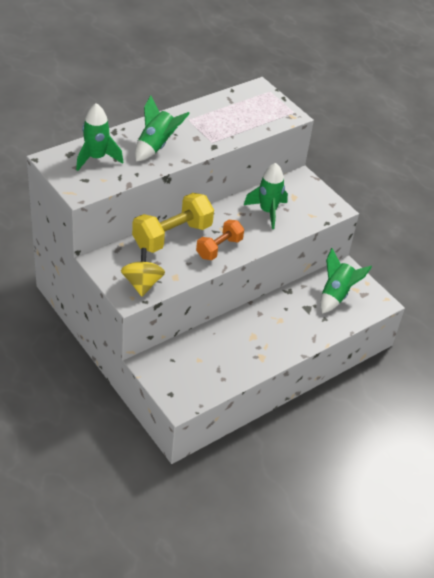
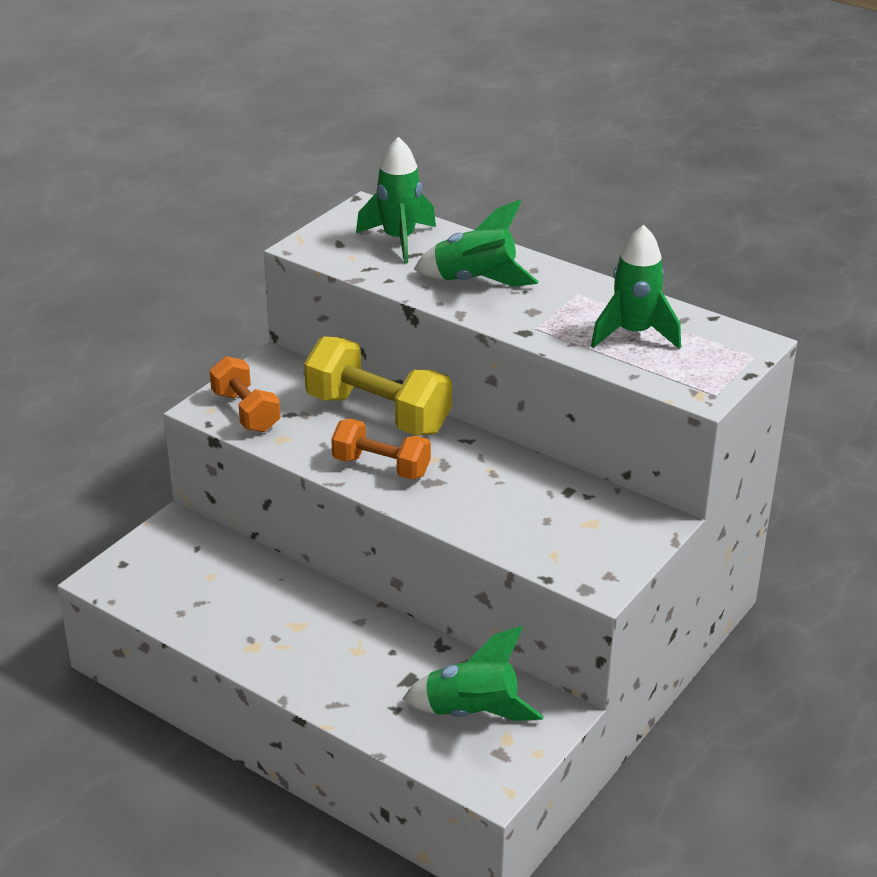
camera: 75 degrees right, 10 degrees down
(142, 284) = (246, 411): yellow spinning top -> orange dumbbell
(267, 211) = (521, 500): green rocket -> green rocket (633, 334)

